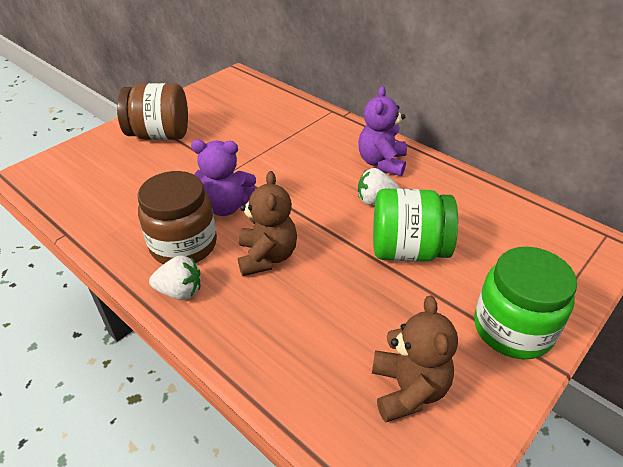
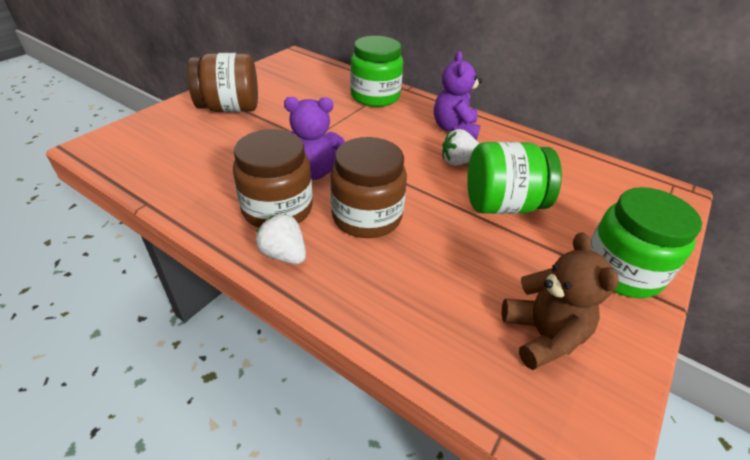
camera: 10 degrees left, 0 degrees up
(180, 291) = (284, 254): white strawberry -> white strawberry turned 135 degrees counterclockwise
(267, 257) = (366, 217): brown teddy bear -> brown jar
(307, 123) = (375, 96): none -> green jar

